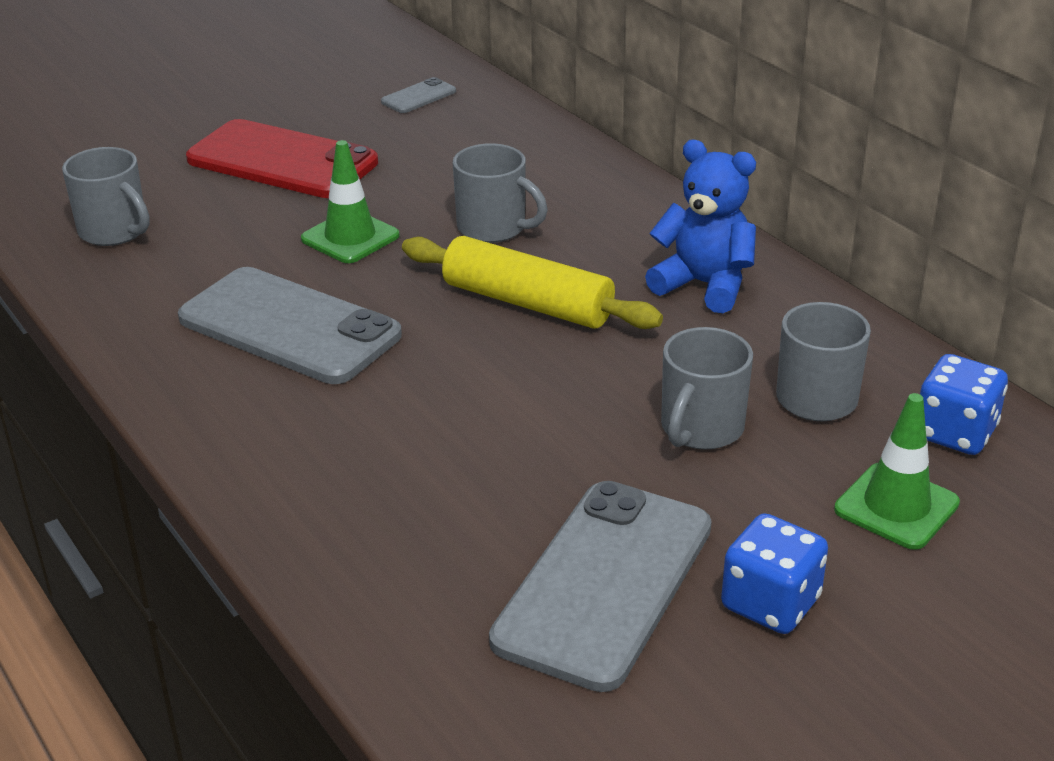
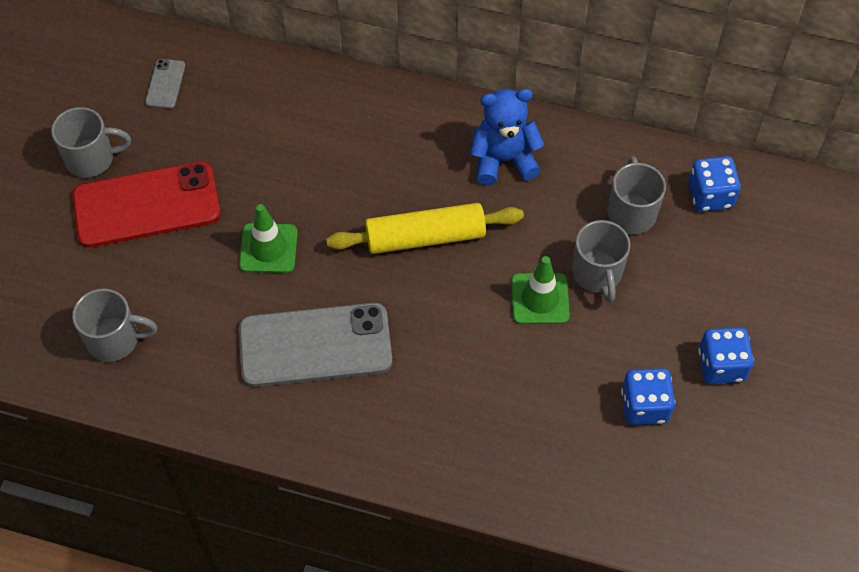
camera: 40 degrees left, 25 degrees up
(494, 228) = (344, 185): grey mug -> grey mug (91, 159)
(605, 583) = (644, 406): grey phone -> blue dice
(896, 506) = (723, 265): green traffic cone -> green traffic cone (540, 299)

